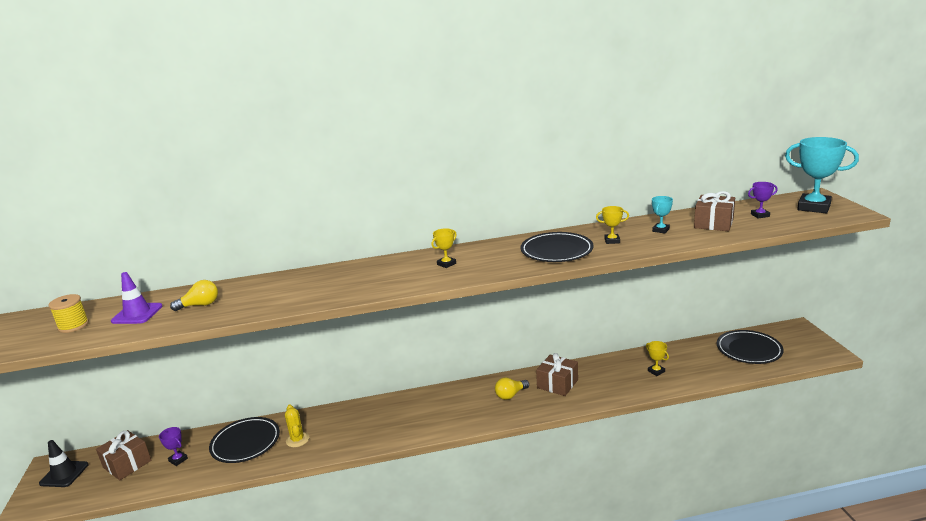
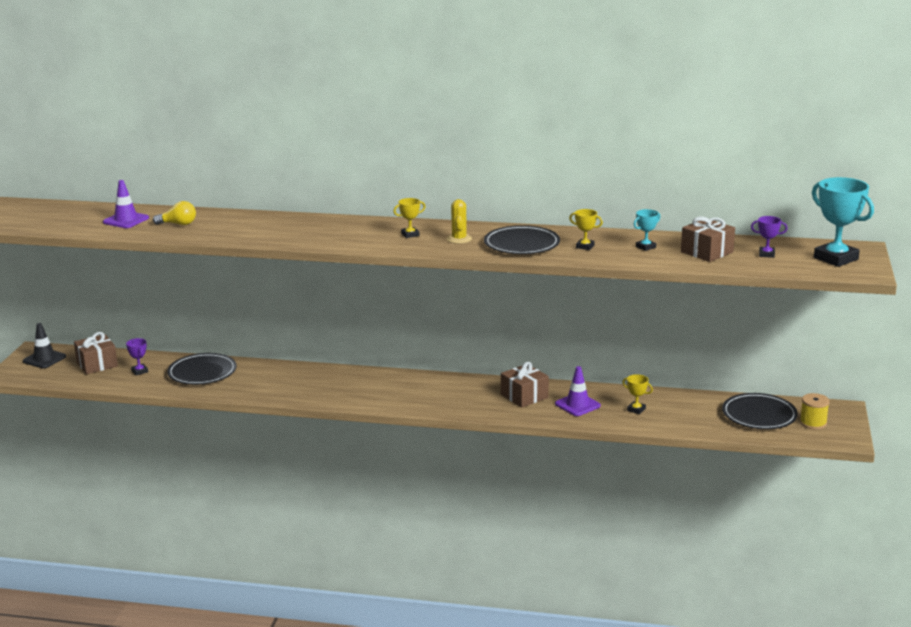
camera: 20 degrees right, 0 degrees up
(73, 326) = (73, 219): yellow spool -> yellow spool (813, 423)
(297, 440) = (248, 381): yellow cactus -> yellow cactus (459, 239)
(510, 395) = (469, 394): yellow light bulb -> none
(607, 380) = (577, 405): none -> purple traffic cone
(656, 371) = (636, 409): yellow trophy -> yellow trophy turned 45 degrees counterclockwise

